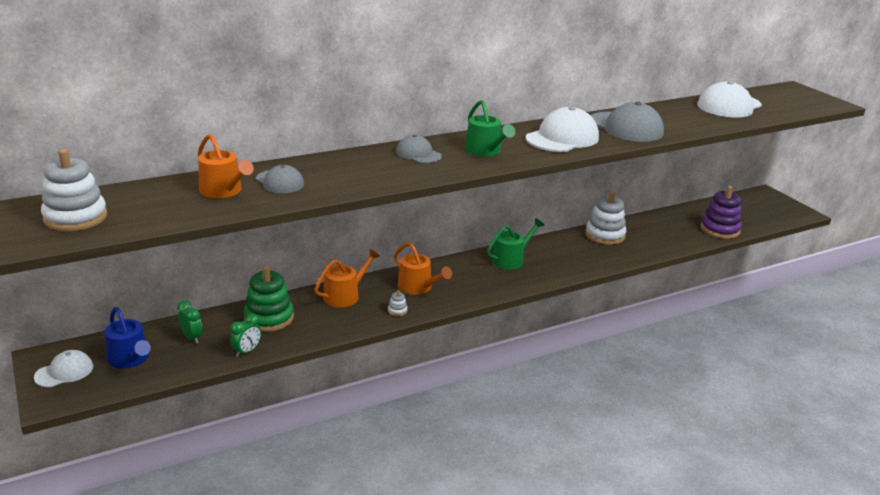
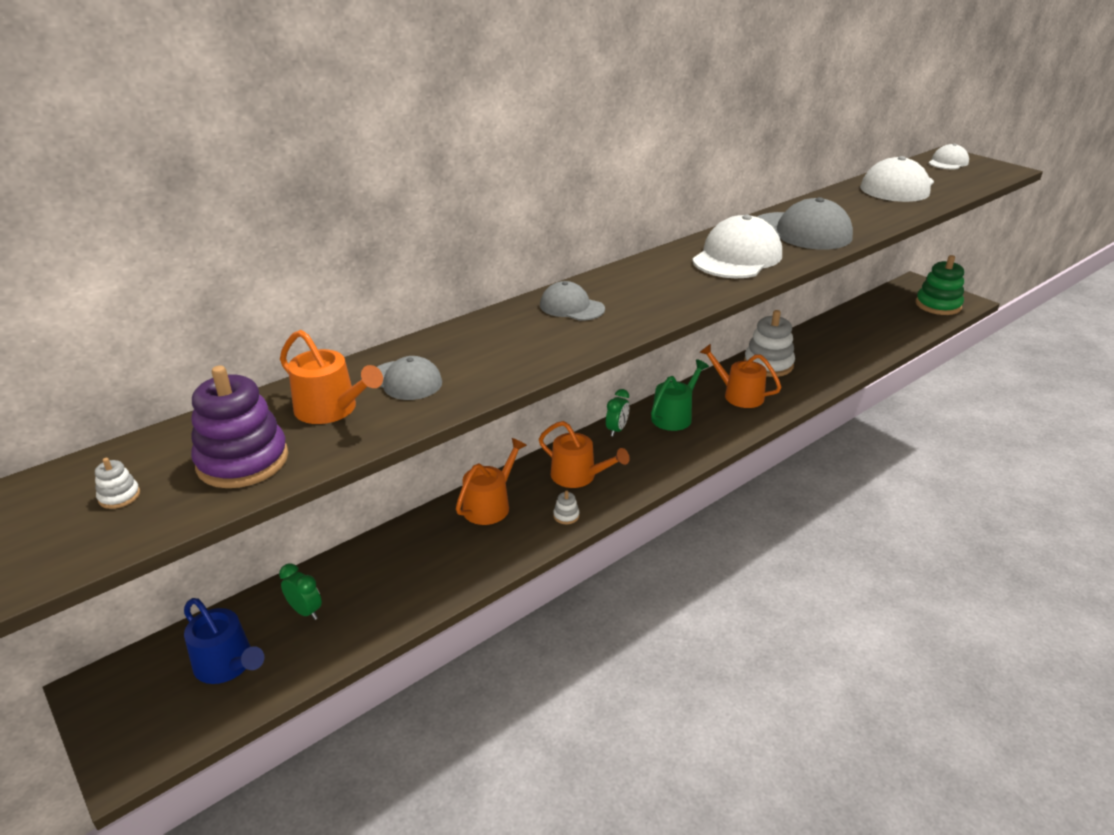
camera: 10 degrees left, 5 degrees up
(64, 372) = (134, 707): white cap -> white cap (948, 162)
(75, 218) = (119, 496): white stacking toy -> white stacking toy, size x0.41
(247, 351) = (390, 618): green clock -> green clock (616, 430)
(269, 318) = (402, 558): green stacking toy -> green stacking toy (938, 305)
(485, 151) = (654, 290): green watering can -> none
(569, 253) = (739, 395): none -> orange watering can
(720, 229) = (891, 336): purple stacking toy -> purple stacking toy (243, 461)

